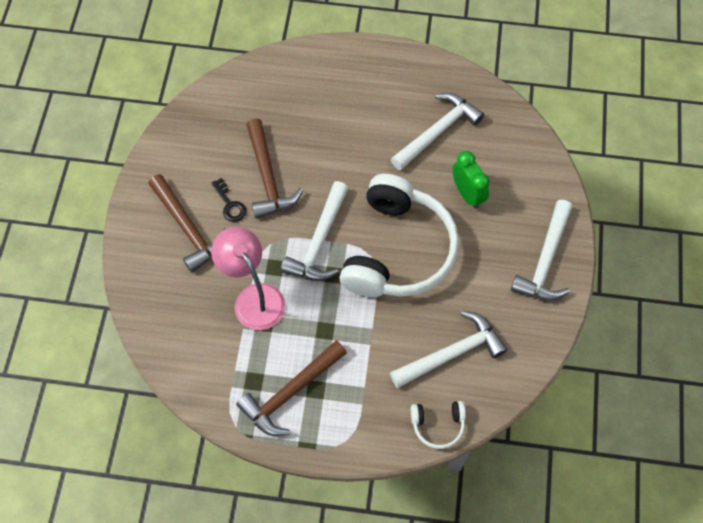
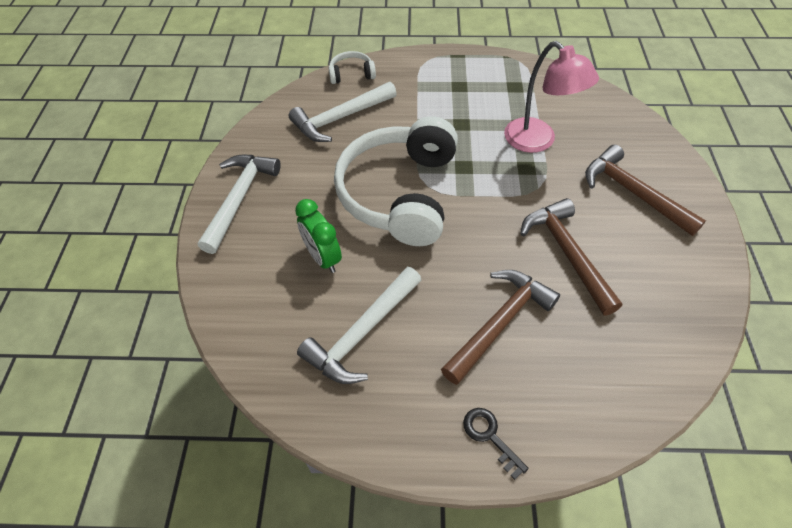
camera: 175 degrees right, 10 degrees down
(230, 204) = (599, 220): black key -> black key (490, 436)
(291, 392) = (480, 82): brown hammer -> brown hammer (499, 323)
(319, 241) = (486, 194): white hammer -> none

